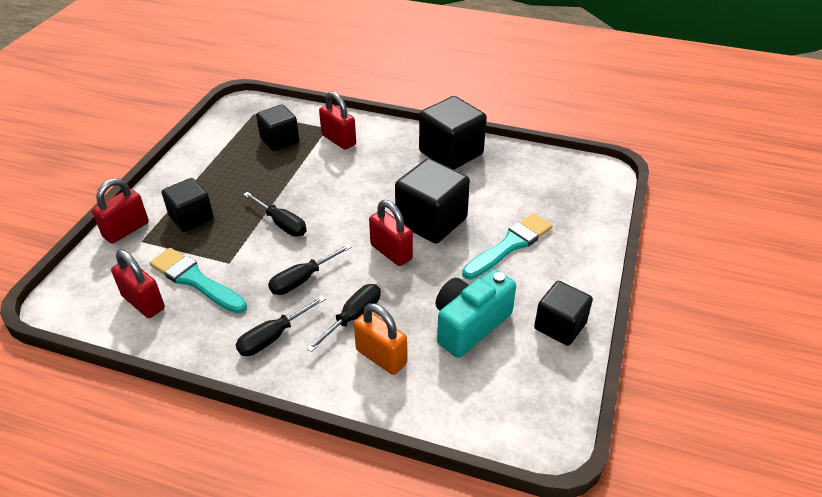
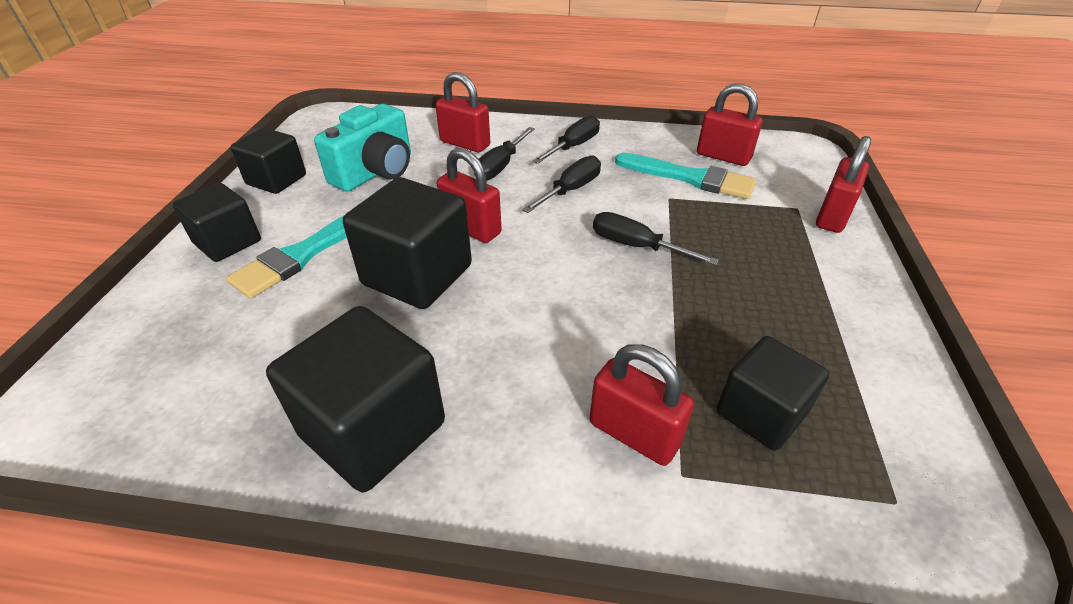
camera: 170 degrees right, 0 degrees up
(191, 218) = (767, 240): black cube -> black cube (228, 242)
(381, 357) = (465, 144): orange padlock -> red padlock

